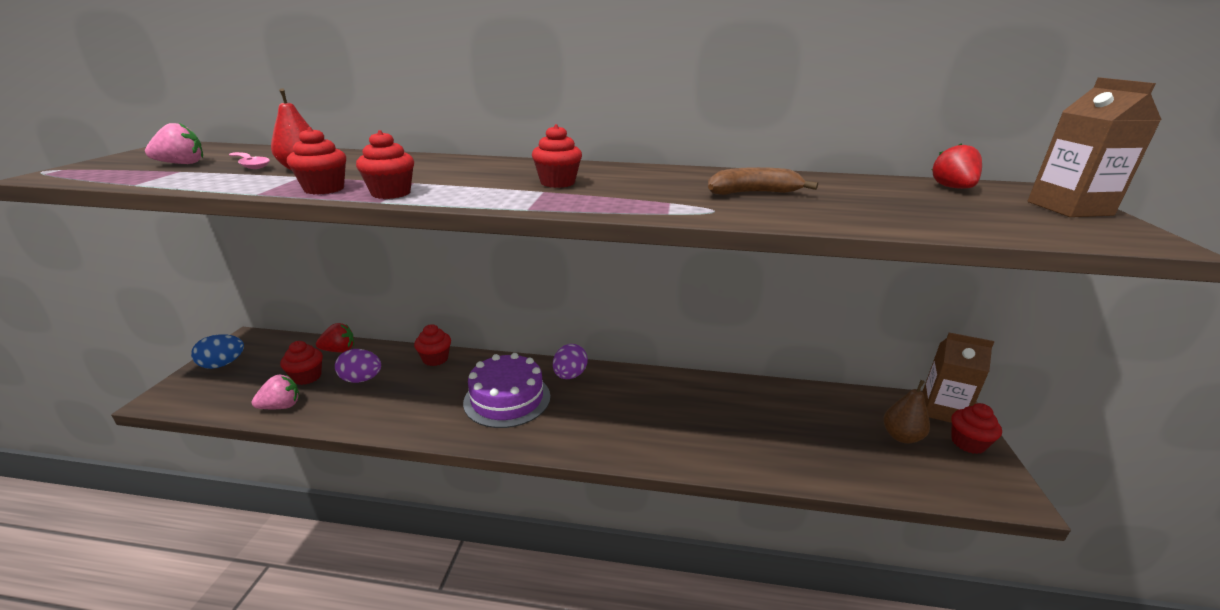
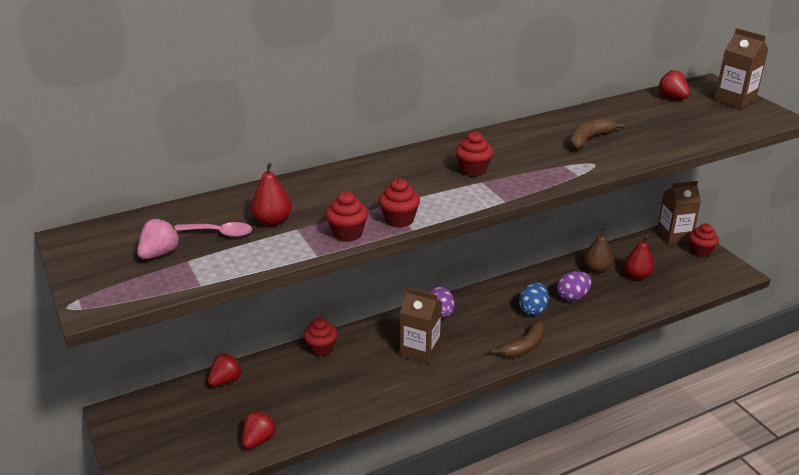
camera: 35 degrees left, 5 degrees up
(223, 364) = (138, 441): blue egg -> blue egg (533, 310)
(281, 406) = (259, 440): pink strawberry -> red strawberry
(307, 377) = (238, 412): red cupcake -> none
(361, 379) = (288, 391): purple egg -> purple egg (572, 297)
(507, 399) = (420, 350): purple cake -> brown carton
(608, 445) = (523, 346): none -> brown banana
(839, 433) = (637, 276): none -> red pear
(901, 436) = (667, 263): brown pear -> brown pear (596, 269)

